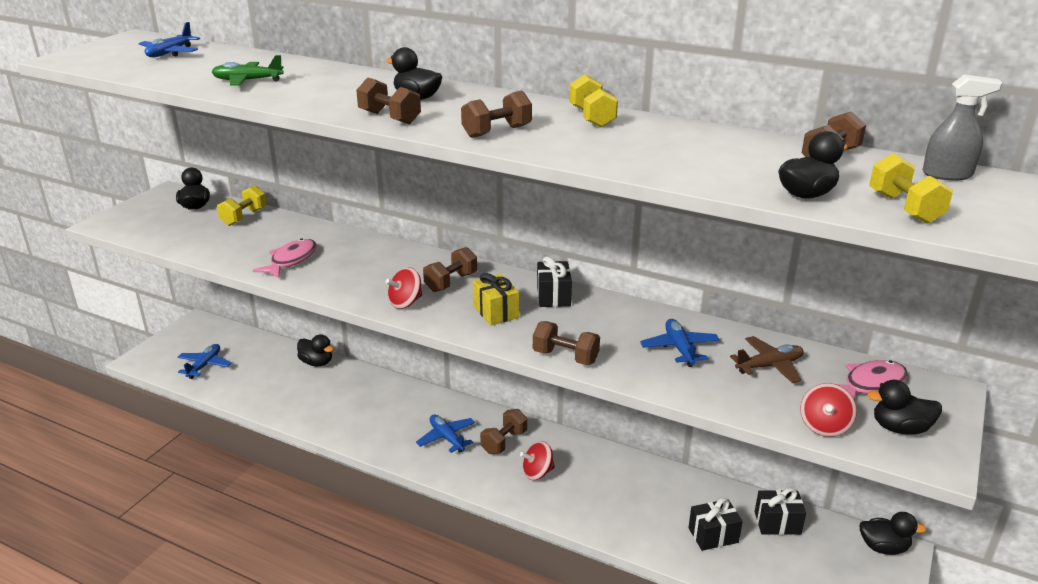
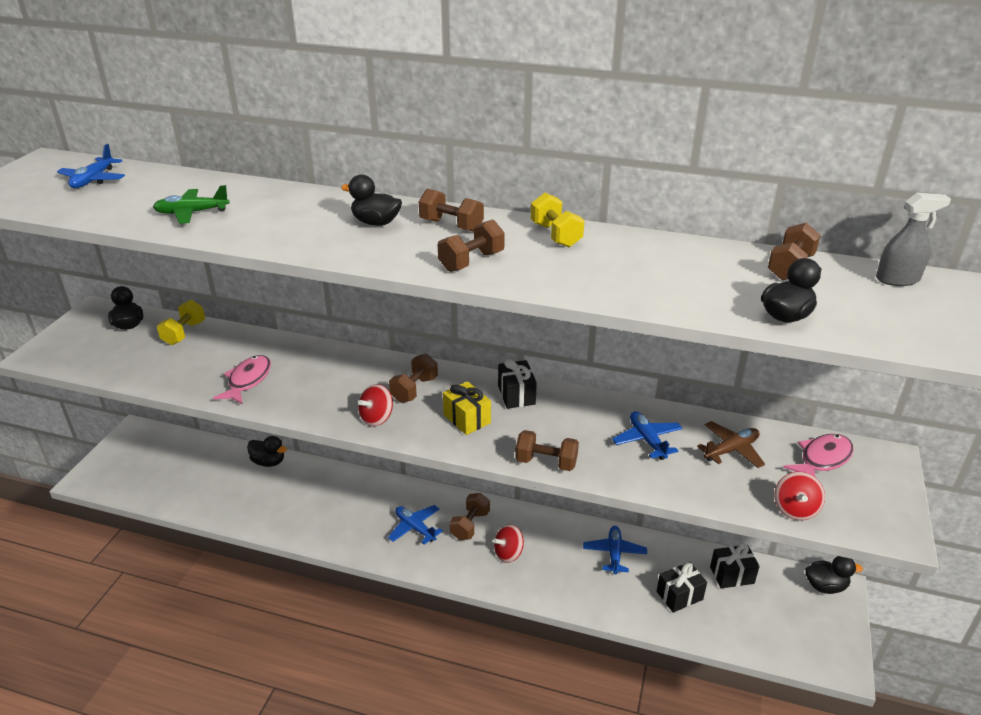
camera: 10 degrees left, 5 degrees up
(204, 365) = (155, 478): blue plane -> blue plane (614, 553)
(389, 118) = (358, 252): brown dumbbell -> brown dumbbell (451, 225)
(900, 428) = (859, 503): black duck -> none
(904, 208) = (876, 324): yellow dumbbell -> none

